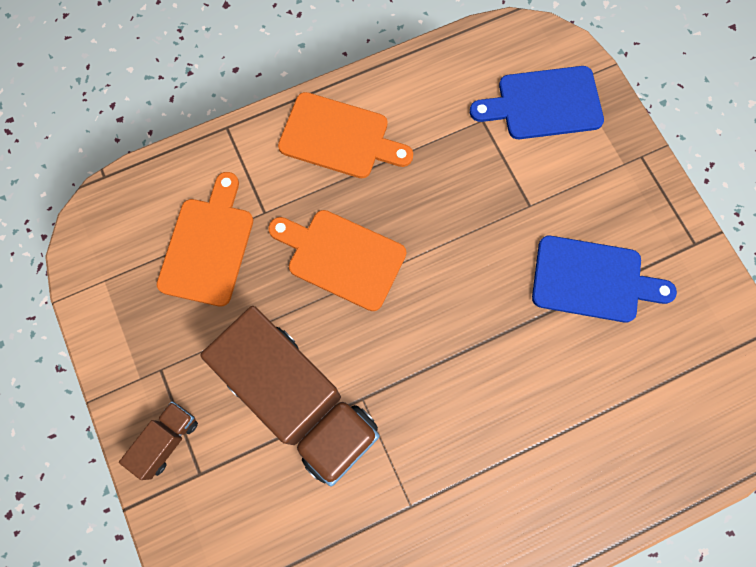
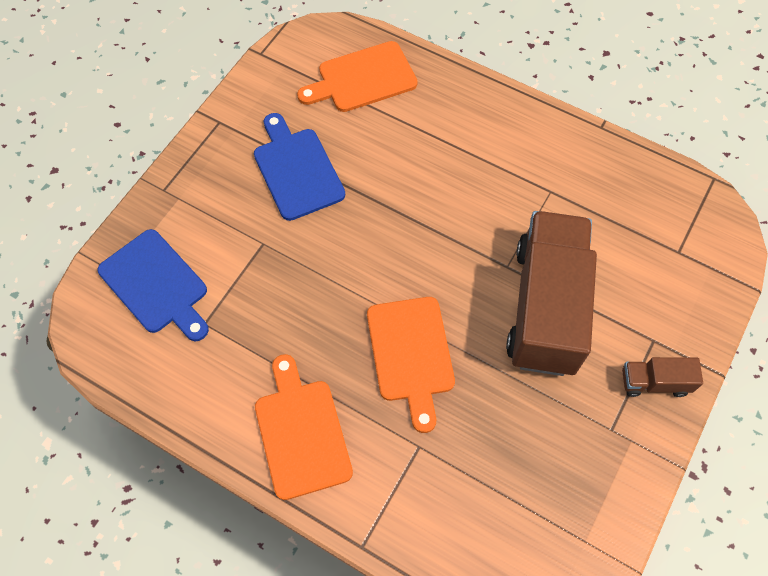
camera: 125 degrees left, 10 degrees down
(208, 246) = (484, 472): orange cutting board -> orange cutting board (362, 79)

